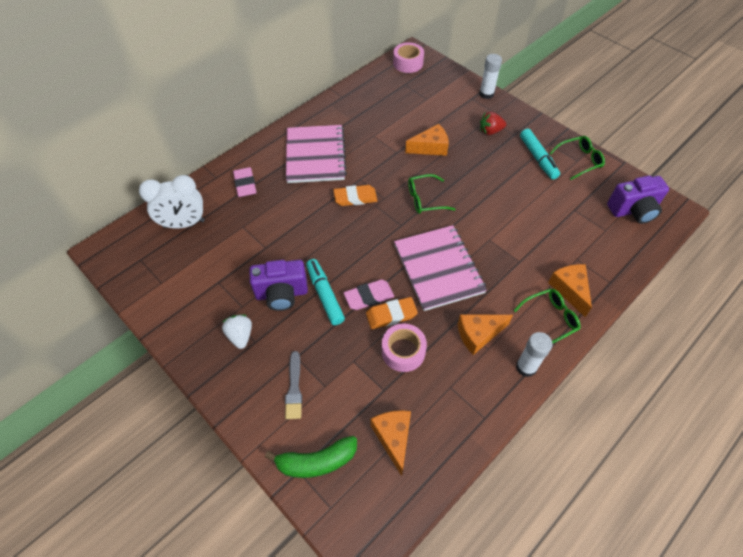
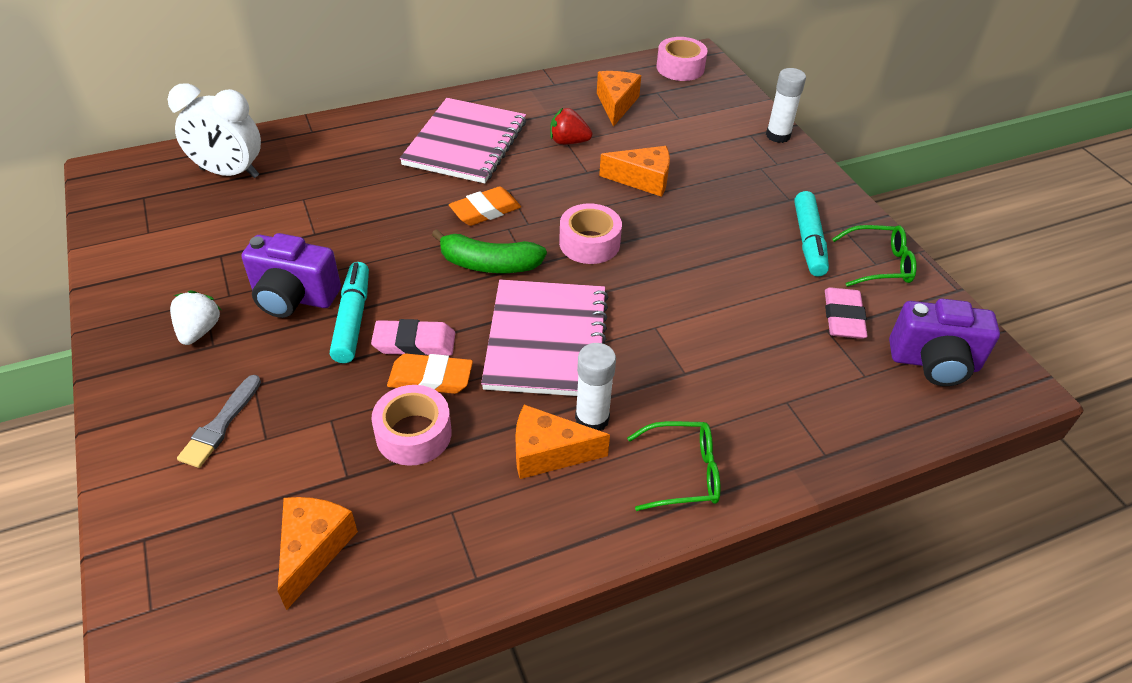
camera: 20 degrees right, 10 degrees down
(245, 184) = (344, 150): pink eraser -> pink eraser (843, 317)
(316, 461) = (178, 536): green banana -> green banana (489, 264)
(355, 198) = (485, 211): orange eraser -> orange eraser turned 45 degrees counterclockwise
(425, 199) = (589, 243): green glasses -> pink tape
(490, 131) = (752, 184): red strawberry -> red strawberry (568, 142)
(526, 367) = (595, 529): white glue stick -> white glue stick (592, 419)
(570, 290) = (745, 442): orange cheese -> orange cheese (616, 104)

